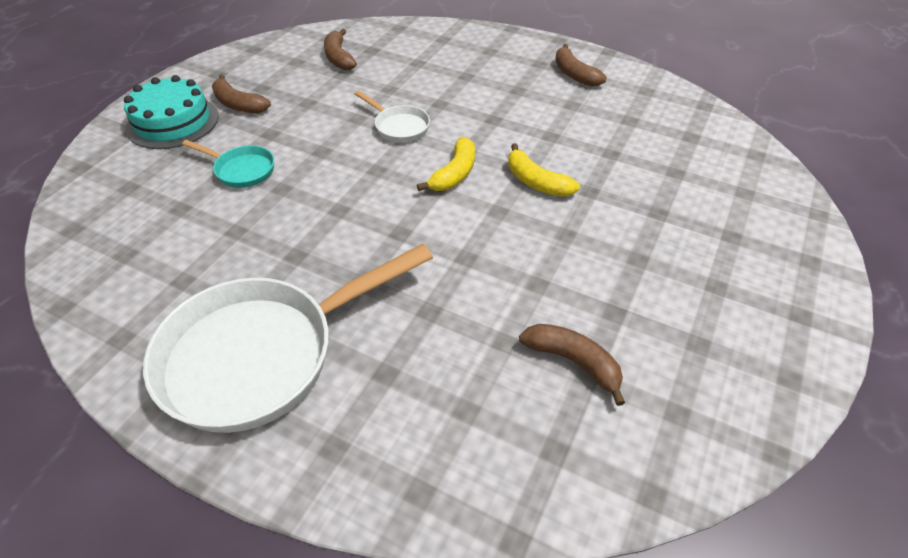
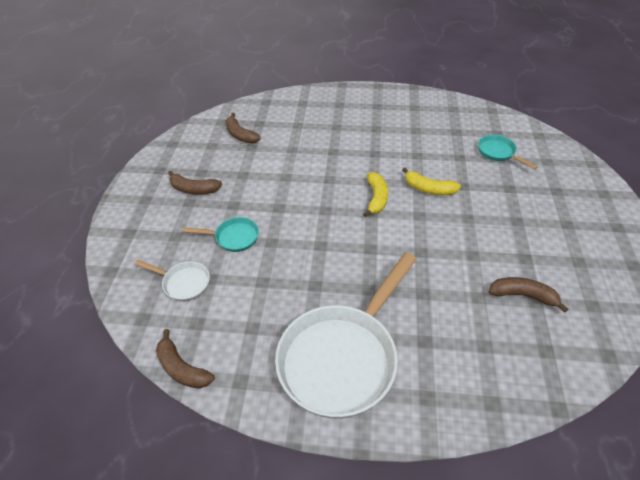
camera: 20 degrees left, 0 degrees up
(173, 122) = (155, 216): turquoise cake -> none
(399, 126) = (318, 175): white pan -> white pan (183, 283)
(574, 74) = (403, 108): brown banana -> brown banana (182, 368)
(674, 162) = (498, 153): none -> turquoise pan

